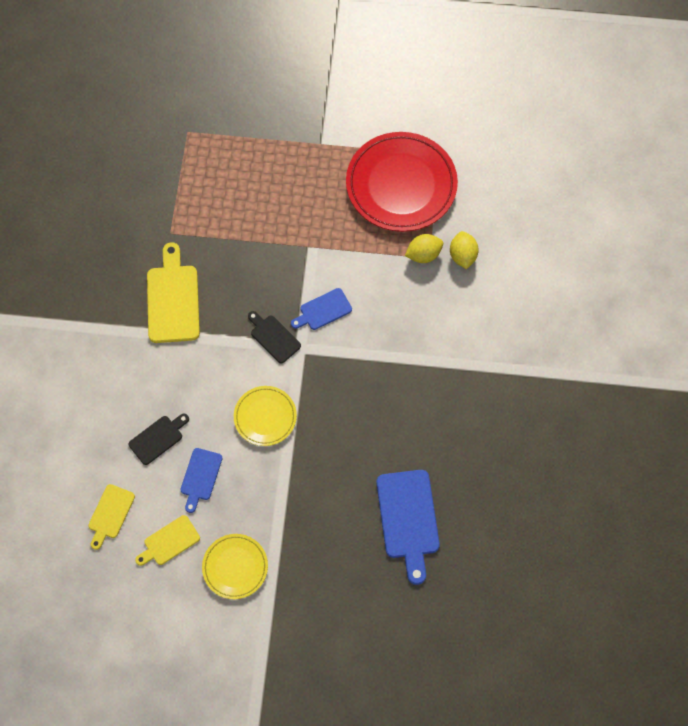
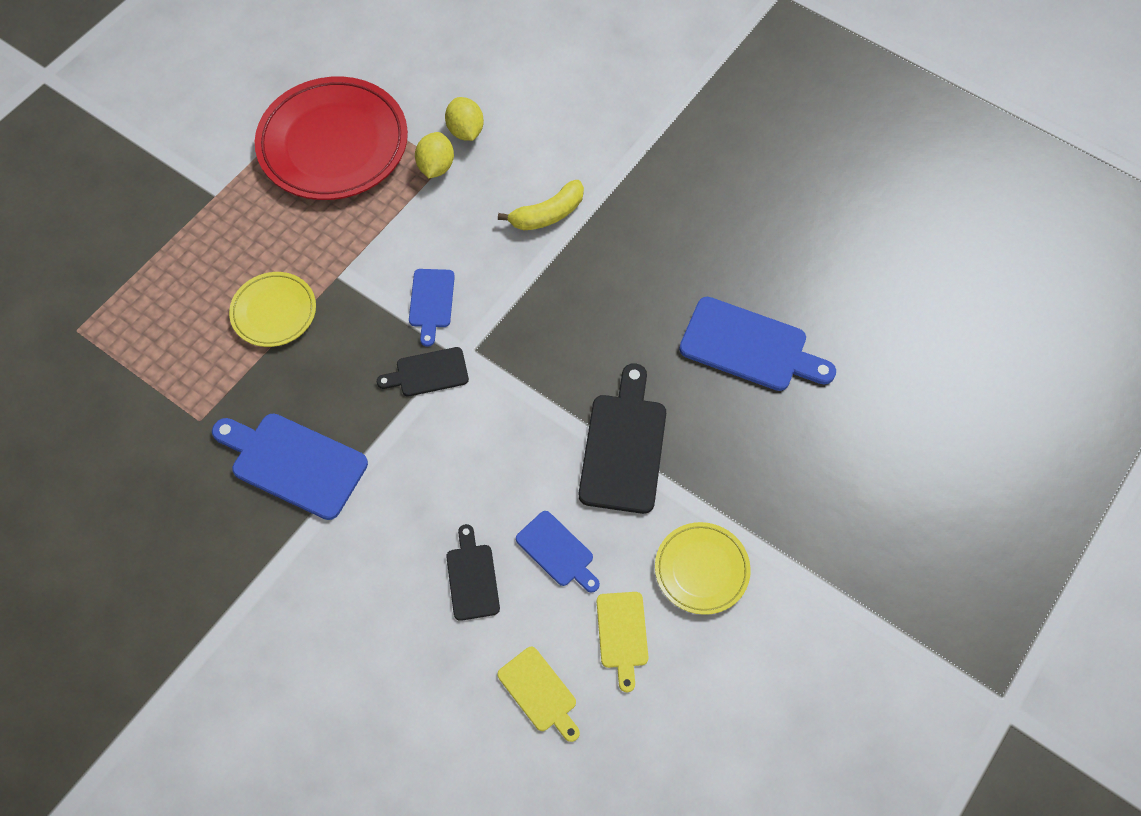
camera: 60 degrees left, 5 degrees down
(173, 299) = (293, 463): yellow cutting board -> blue cutting board
(265, 417) = (526, 435): yellow plate -> yellow plate (274, 312)
(290, 478) = (623, 446): none -> black cutting board
(430, 342) = (547, 214): none -> yellow banana
(462, 256) = (465, 131): yellow lemon -> yellow lemon turned 45 degrees clockwise

